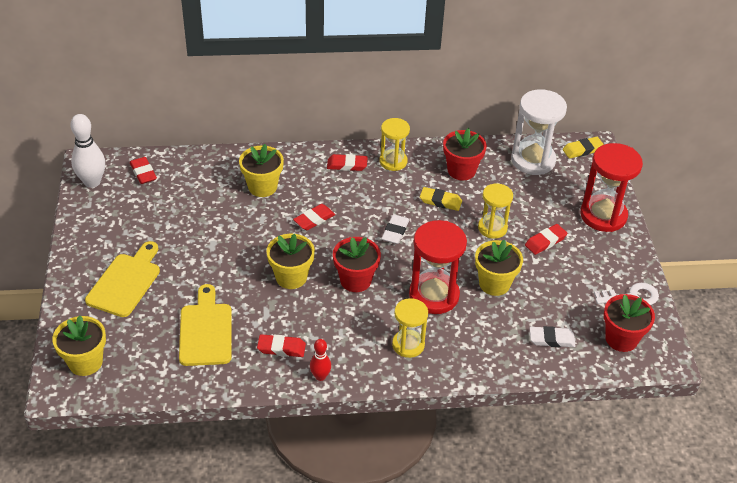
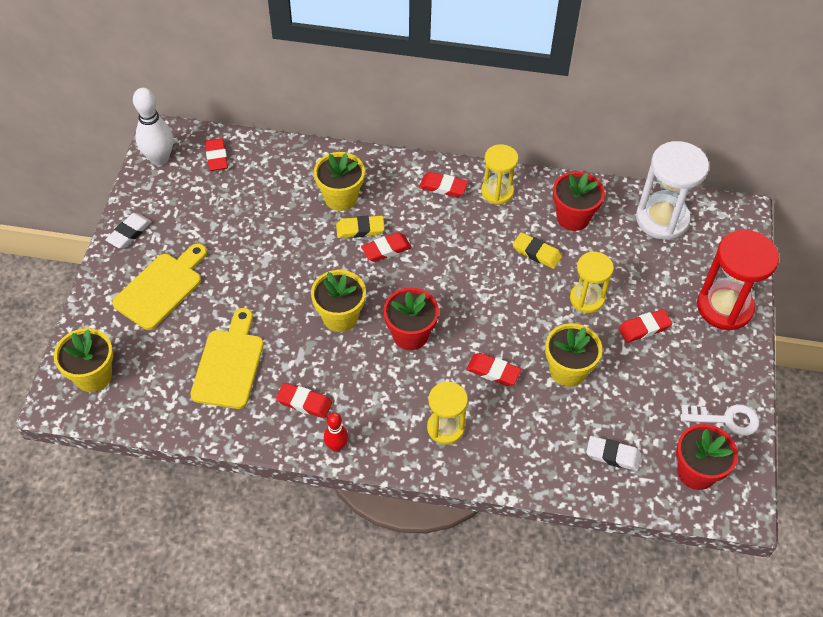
camera: 15 degrees right, 10 degrees up
(395, 231) = (473, 282): white eraser -> white eraser (129, 233)
(434, 295) = (493, 371): red hourglass -> red eraser
(582, 150) = (726, 216): yellow eraser -> yellow eraser (360, 229)

